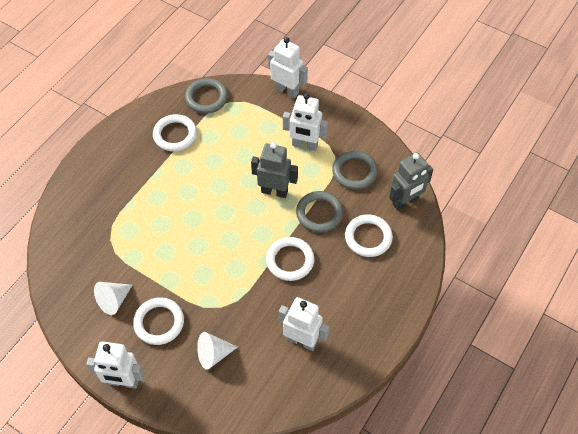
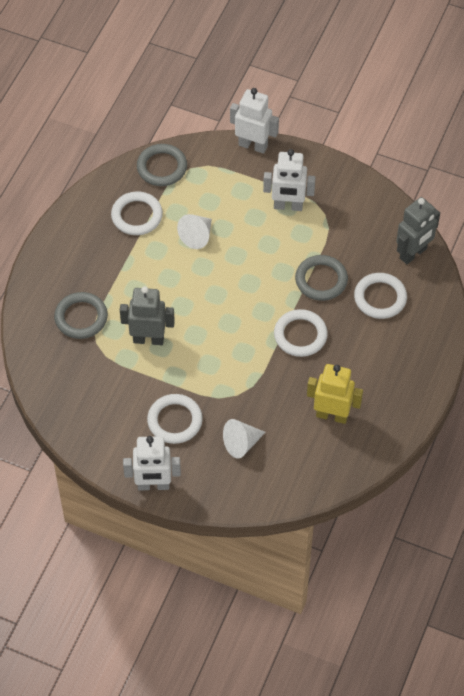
camera: 10 degrees left, 0 degrees up
(113, 300) = (119, 406): white cone -> white cone (197, 236)
(274, 191) = (266, 263): grey robot -> grey robot (148, 339)
(302, 340) = (332, 415): white robot -> yellow robot
(354, 172) = (350, 228): grey ring -> grey ring (81, 317)

